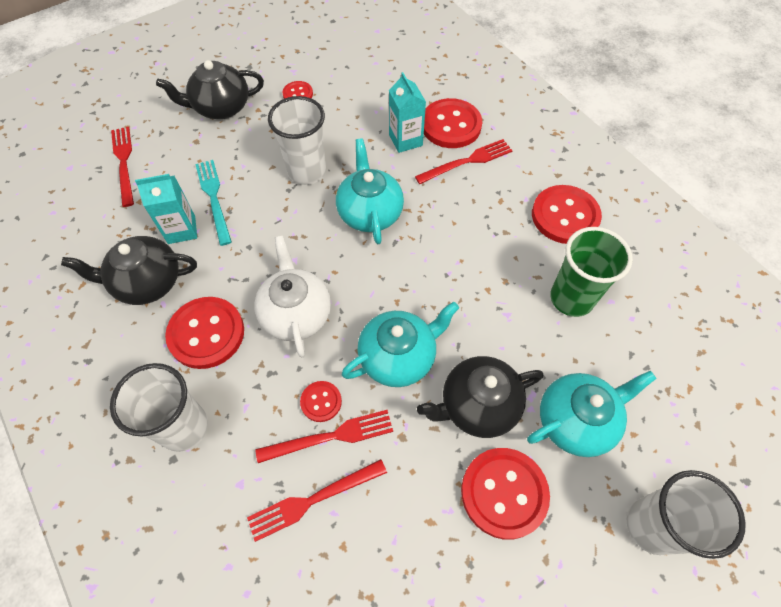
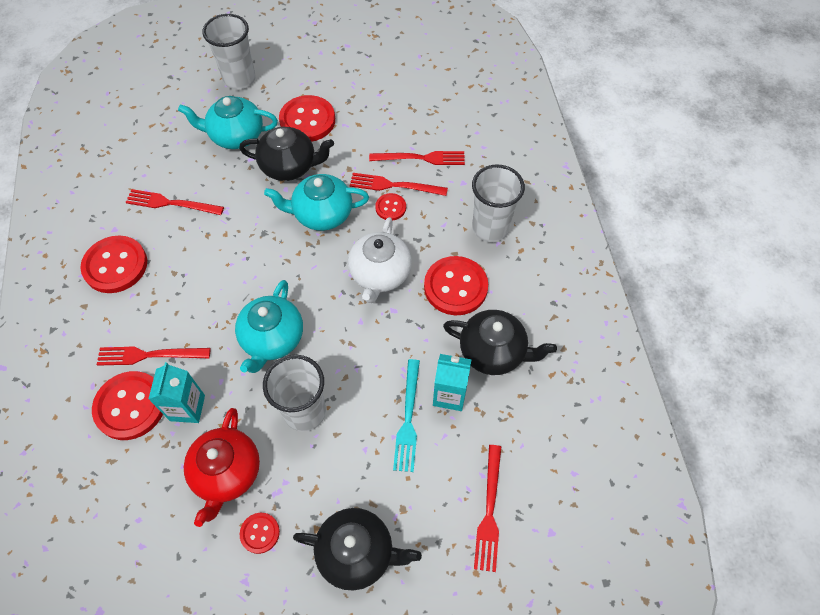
camera: 155 degrees left, 0 degrees up
(344, 115) = (227, 473): none -> red teapot
(571, 298) = (171, 203): green cup -> red fork

